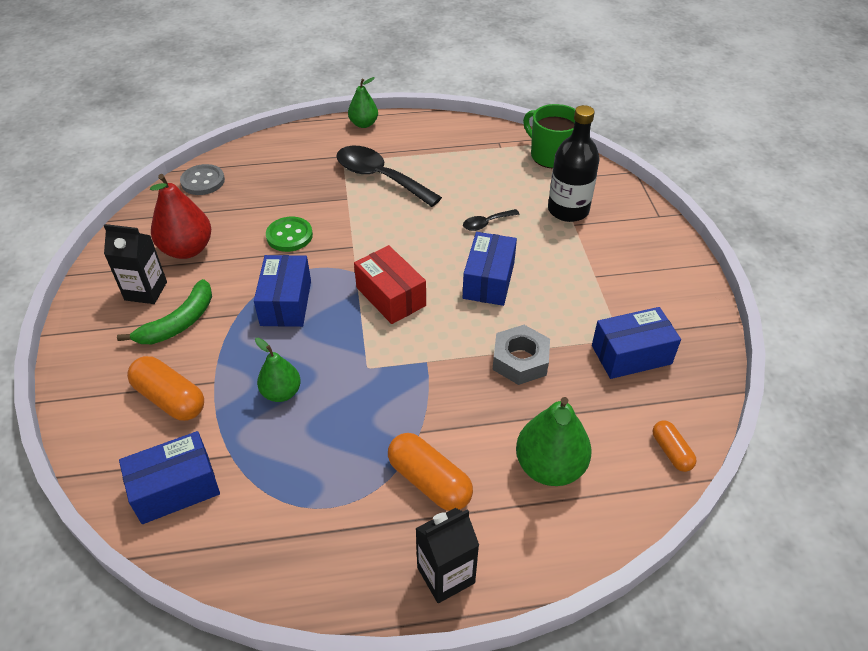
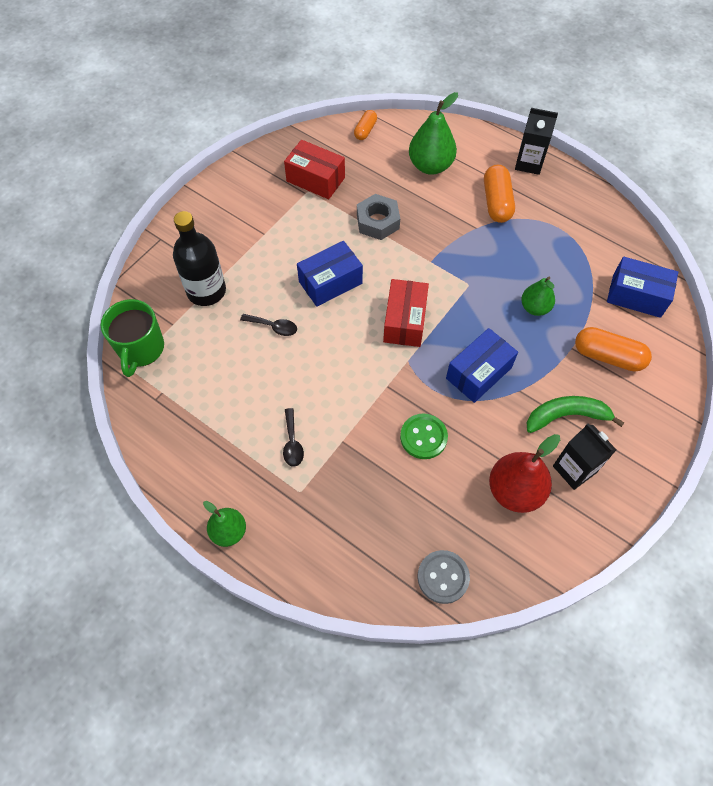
camera: 135 degrees left, 15 degrees up
(170, 399) = (608, 356): orange capsule -> orange capsule turned 60 degrees counterclockwise
(380, 177) = (292, 443): black spoon -> black spoon, size x0.47
(631, 355) = (315, 179): blue box -> red box

